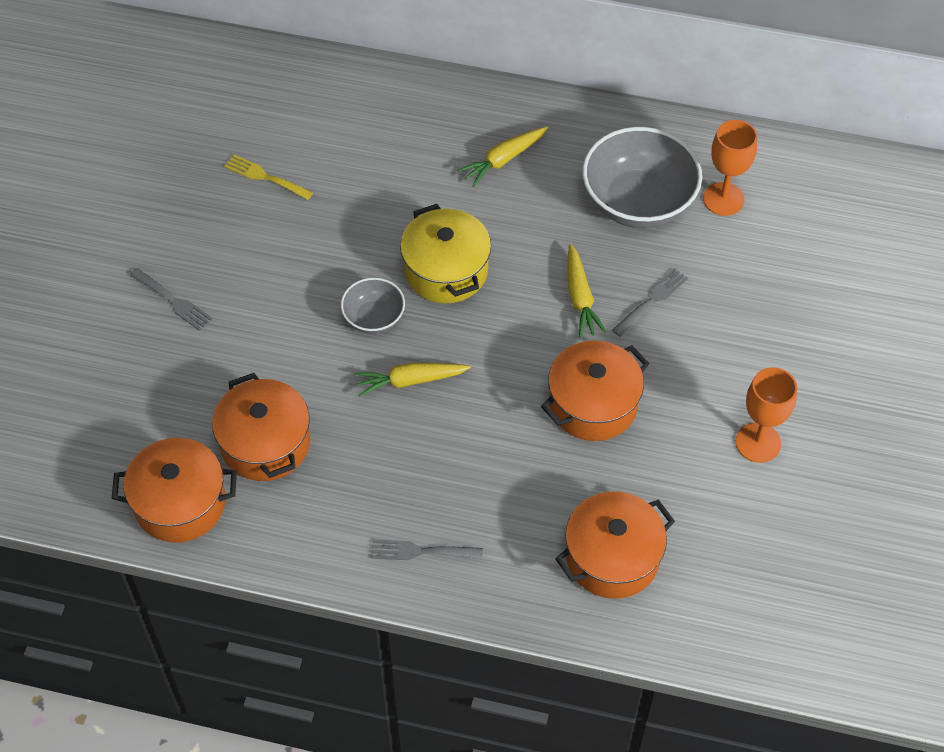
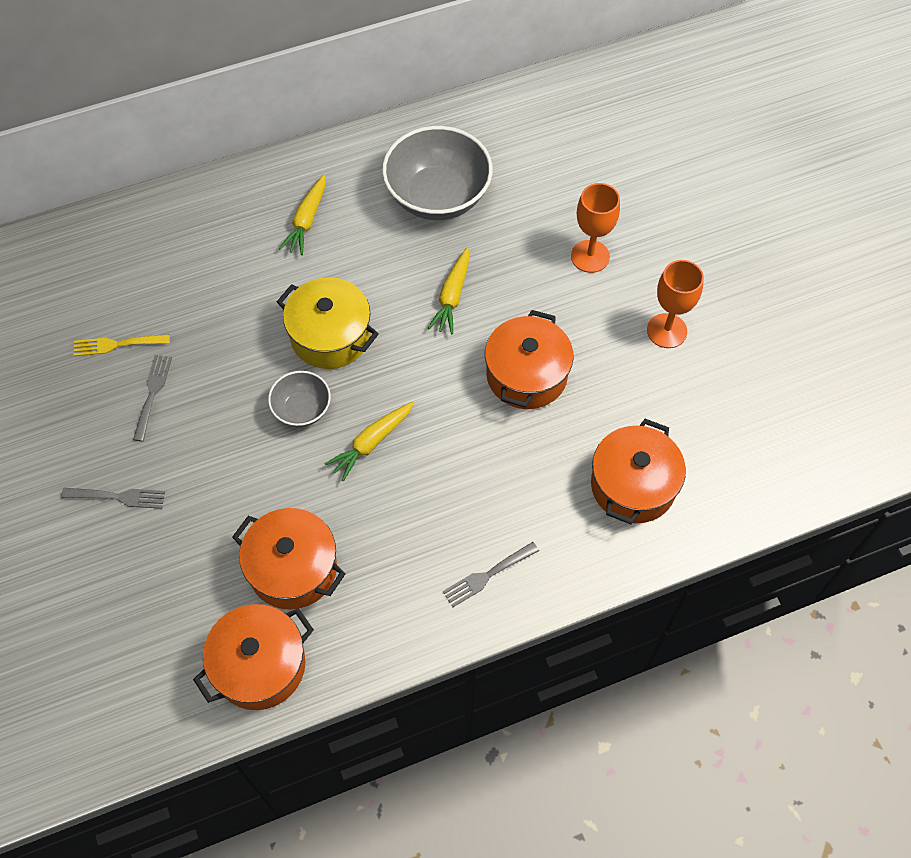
camera: 35 degrees left, 5 degrees up
(580, 298) = (452, 296): yellow carrot -> yellow carrot turned 60 degrees clockwise
(652, 300) = (507, 267): grey fork -> grey fork (152, 394)
(723, 199) = (499, 158): orange goblet -> orange goblet (590, 256)

